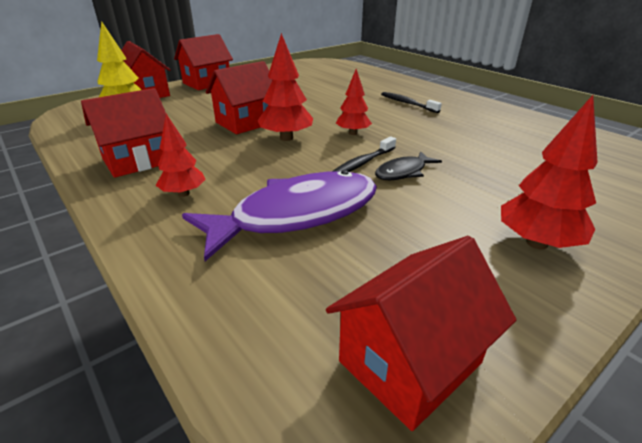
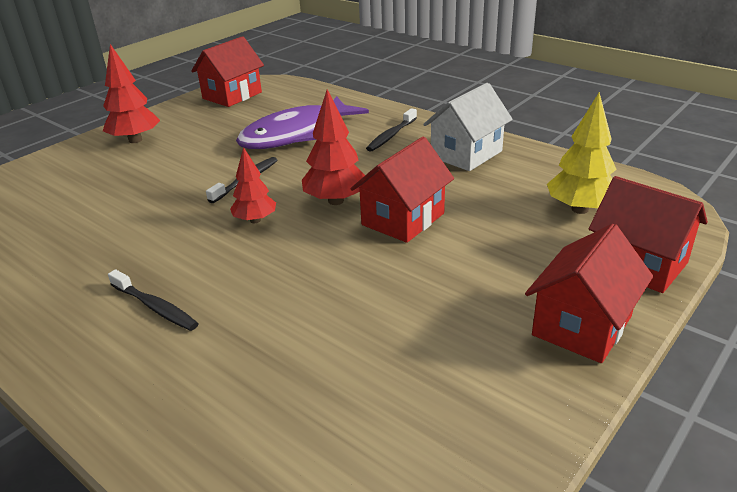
camera: 170 degrees right, 0 degrees up
(138, 160) = (466, 154): red house -> white house
(184, 193) = (391, 136): red tree -> black toothbrush
(403, 172) = (207, 176): black fish -> none

